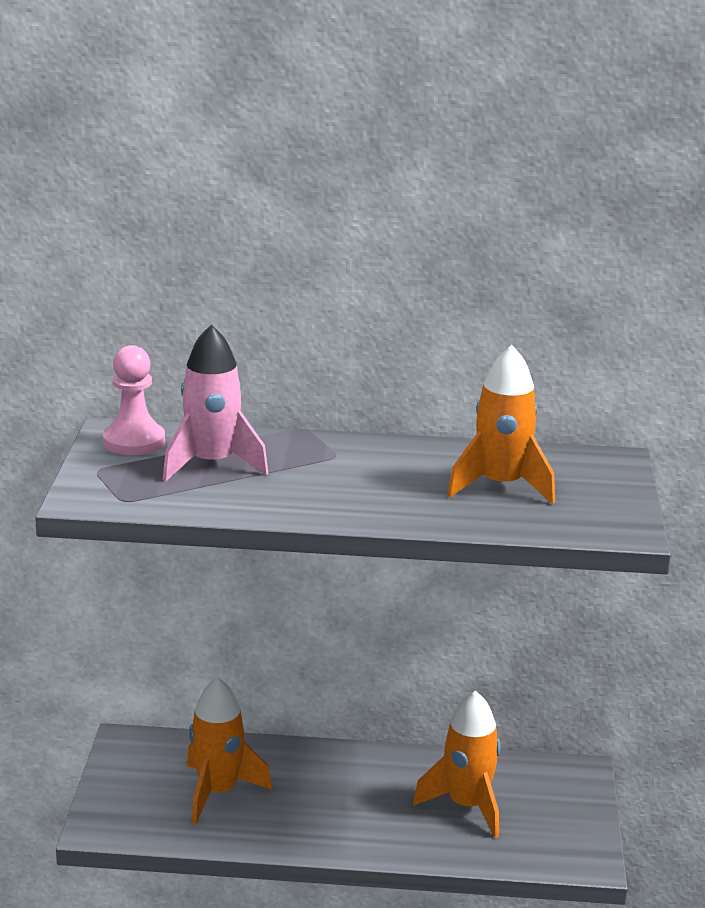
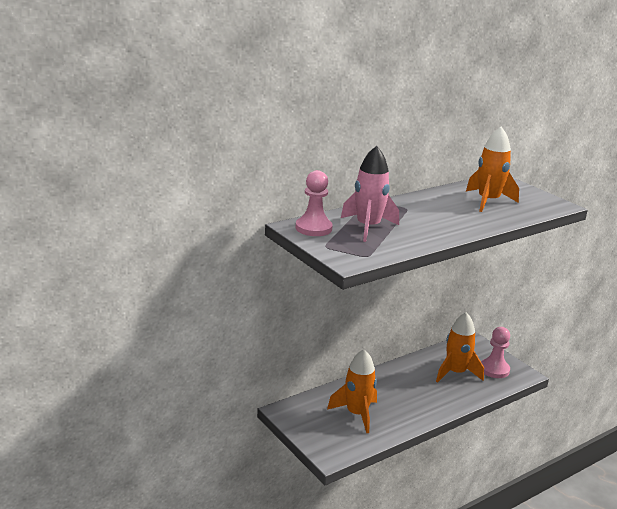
camera: 40 degrees left, 0 degrees up
(544, 830) = (494, 369): none -> pink pawn

